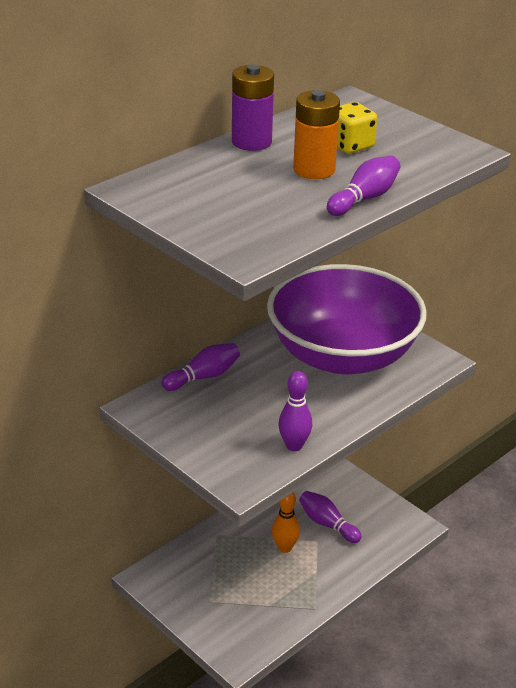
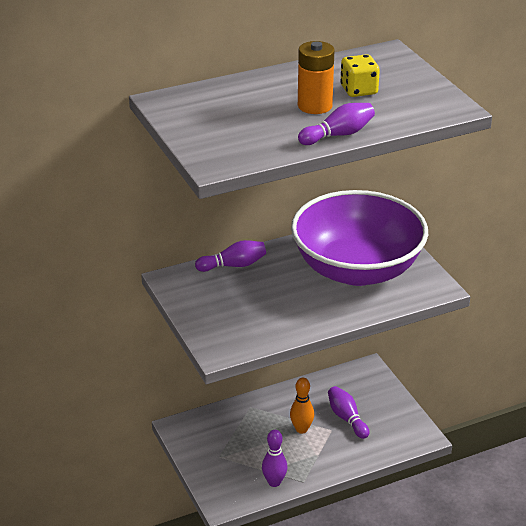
camera: 20 degrees right, 0 degrees up
(251, 142) = (281, 76): purple battery -> none
(294, 445) = (276, 332): purple bowling pin -> purple bowling pin (274, 482)

